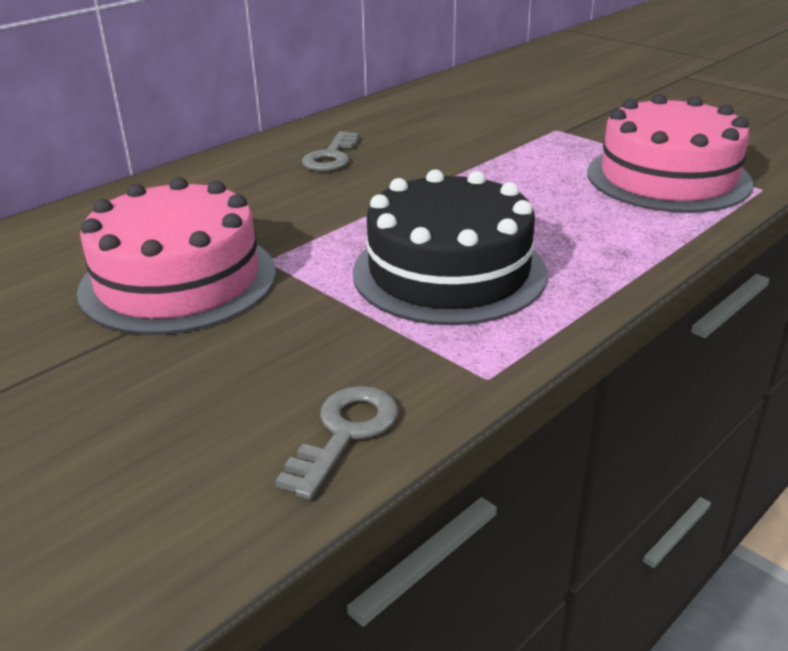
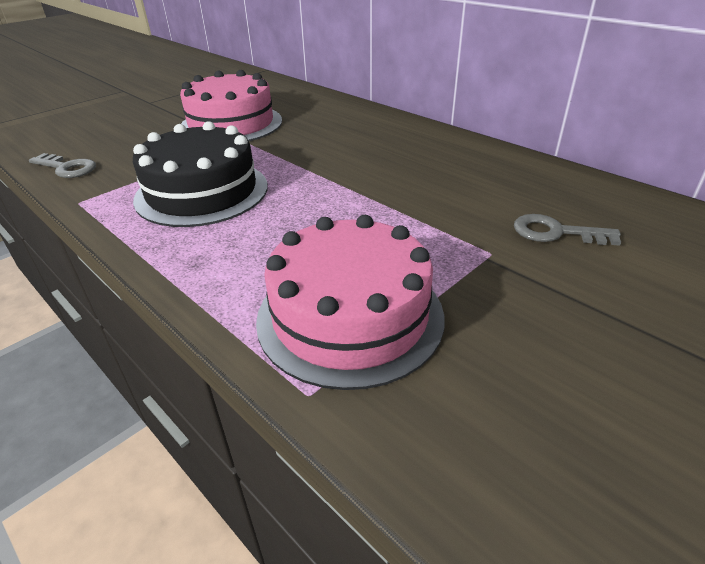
camera: 90 degrees right, 5 degrees up
(331, 157) = (401, 149): grey key -> grey key (555, 232)

